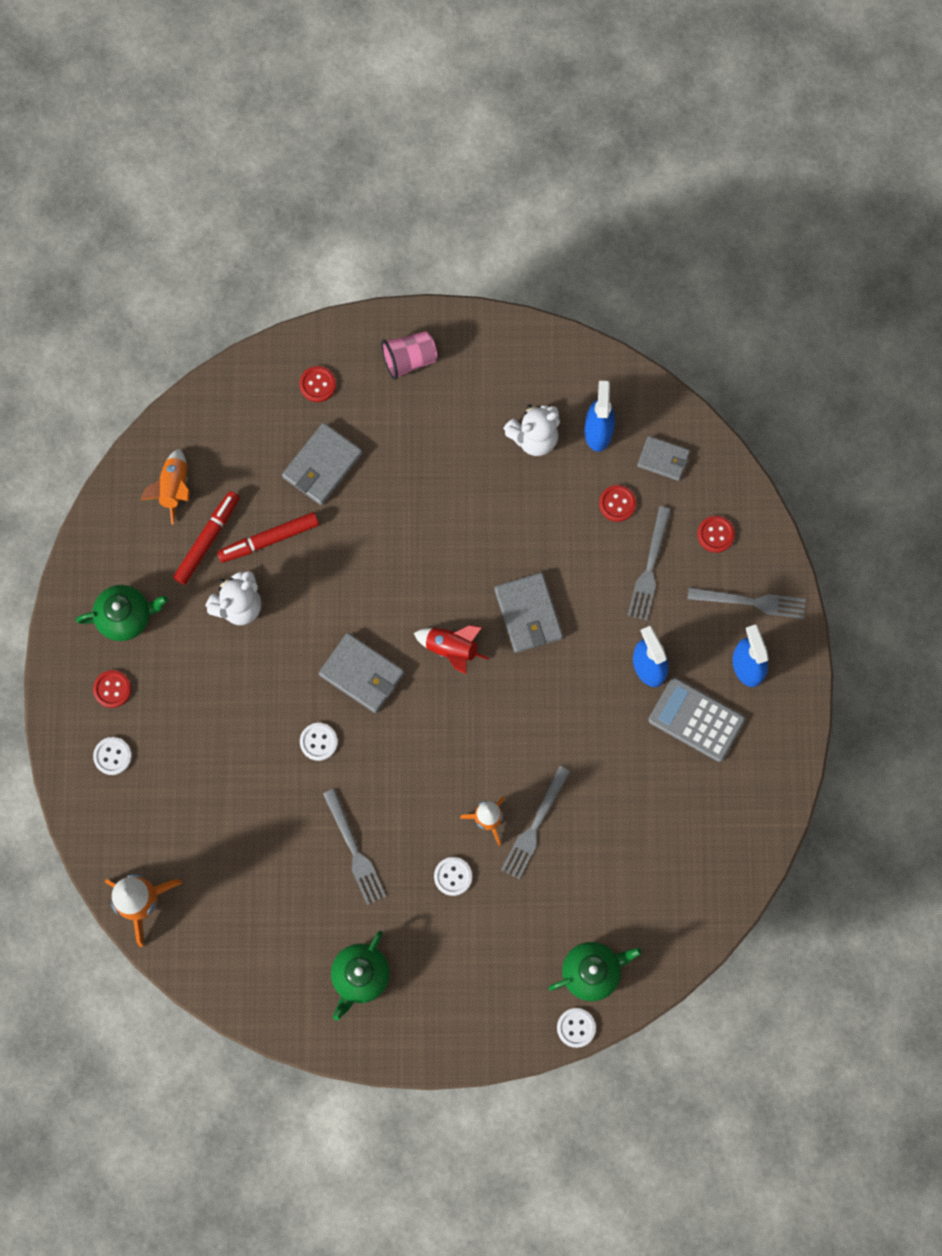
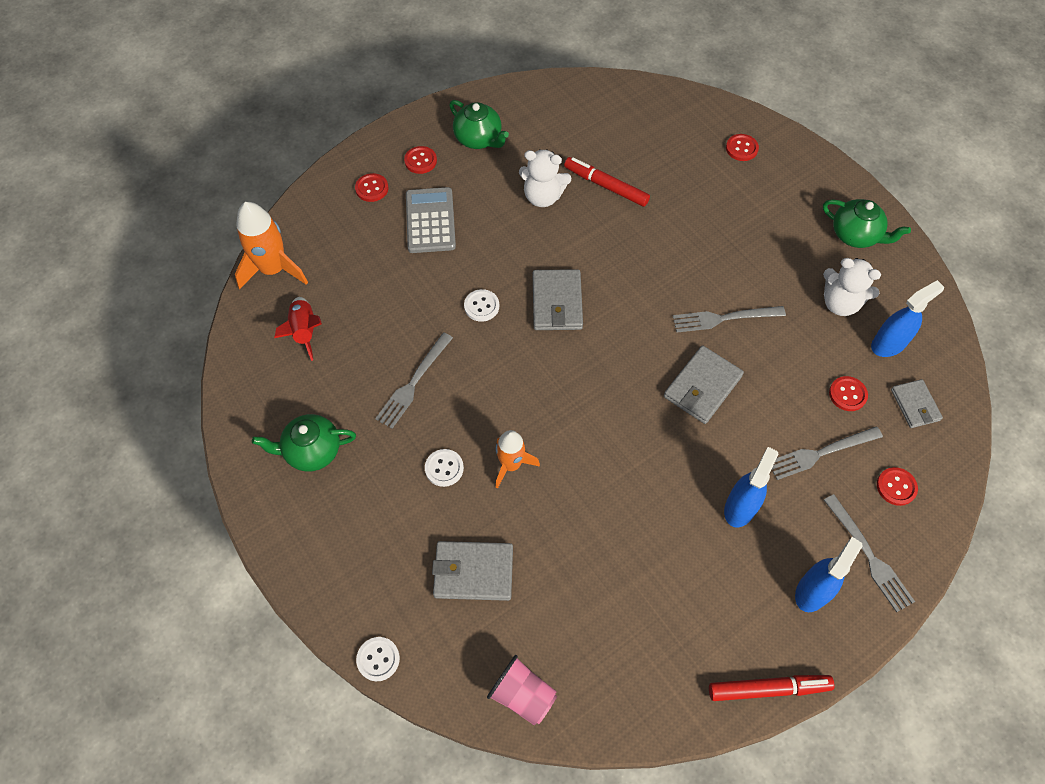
camera: 55 degrees right, 15 degrees down
(112, 756) = (372, 188): white button -> red button
(174, 488) = (592, 113): orange rocket -> none
(207, 540) = (573, 152): red marker -> red marker (767, 688)
(322, 465) = (688, 185): grey wallet -> grey wallet (473, 572)
(409, 359) = (814, 190): pink cup -> pink cup (522, 695)
(451, 649) = (627, 350): red rocket -> red rocket (304, 331)
(534, 826) = (533, 505): grey fork -> grey fork (724, 318)
(592, 971) = (439, 639): green teapot -> green teapot (855, 235)
(696, 720) = (729, 578): grey calculator -> grey calculator (430, 221)

